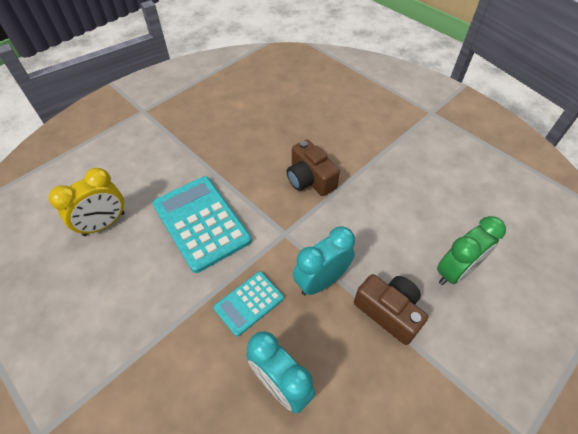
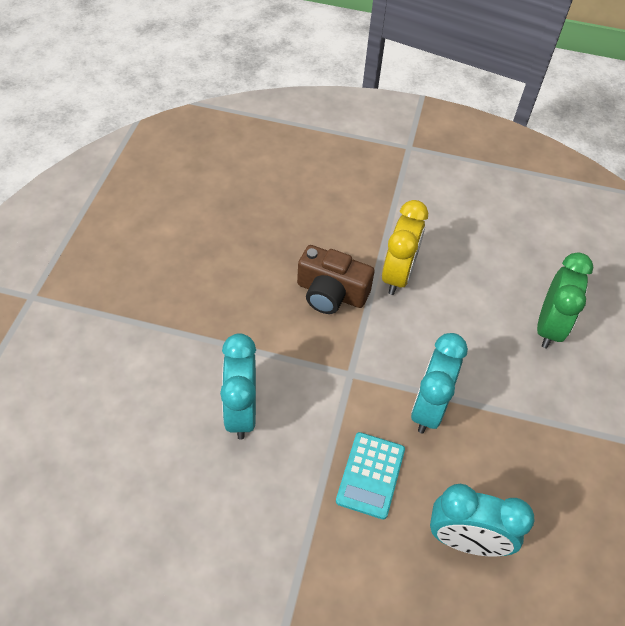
camera: 35 degrees left, 0 degrees up
(104, 224) = (113, 479): yellow clock -> yellow clock (397, 275)
(201, 222) = (241, 411): turquoise calculator -> turquoise clock
(389, 312) = (516, 404): brown camera -> none

